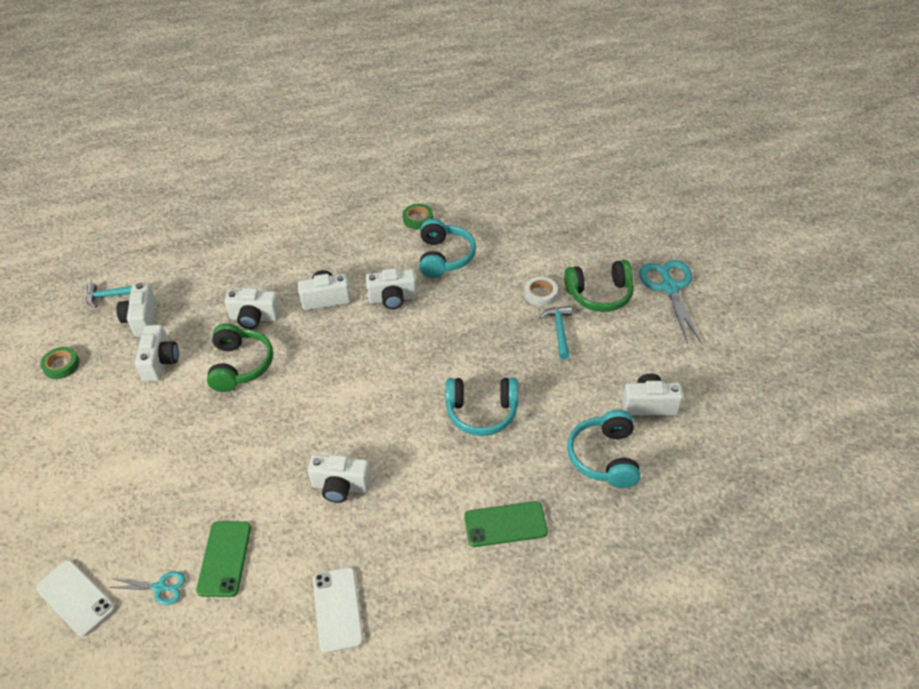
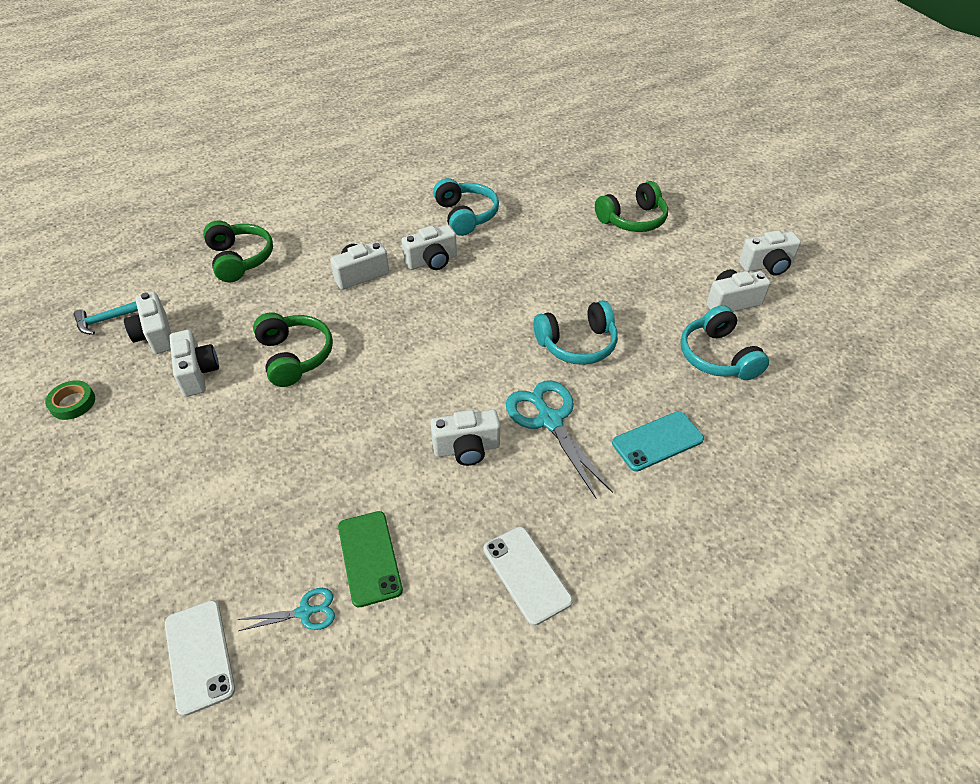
camera: 20 degrees left, 0 degrees up
(75, 598) = (199, 656): white phone -> white phone turned 45 degrees clockwise
(233, 261) = (240, 259): none -> green headphones
(254, 318) = (289, 308): white camera -> white camera (766, 266)
(418, 219) = (421, 188): green tape -> none
(505, 524) = (657, 441): green phone -> turquoise phone
(540, 294) = (577, 230): white tape -> none
(559, 331) = (612, 257): turquoise hammer -> none
(669, 287) = (692, 202): turquoise scissors -> turquoise scissors (549, 420)

